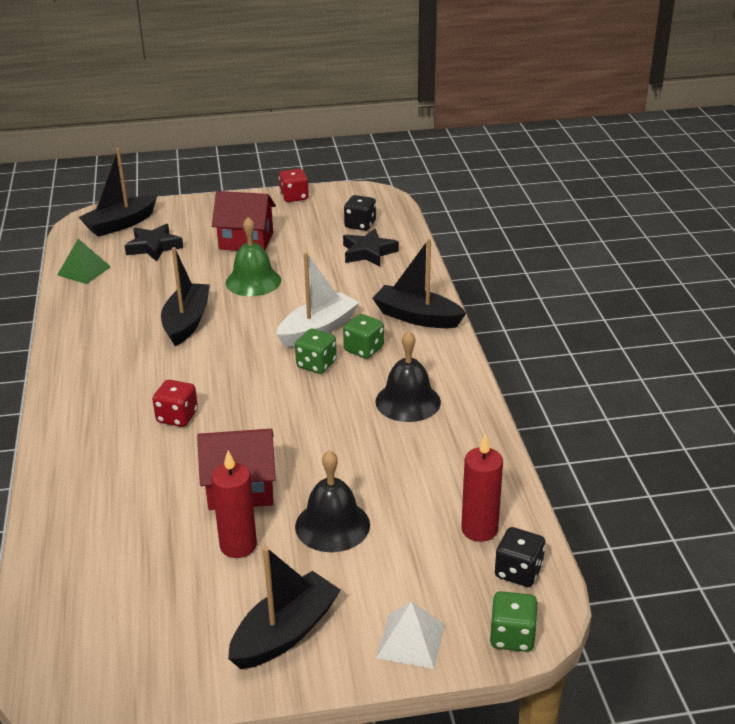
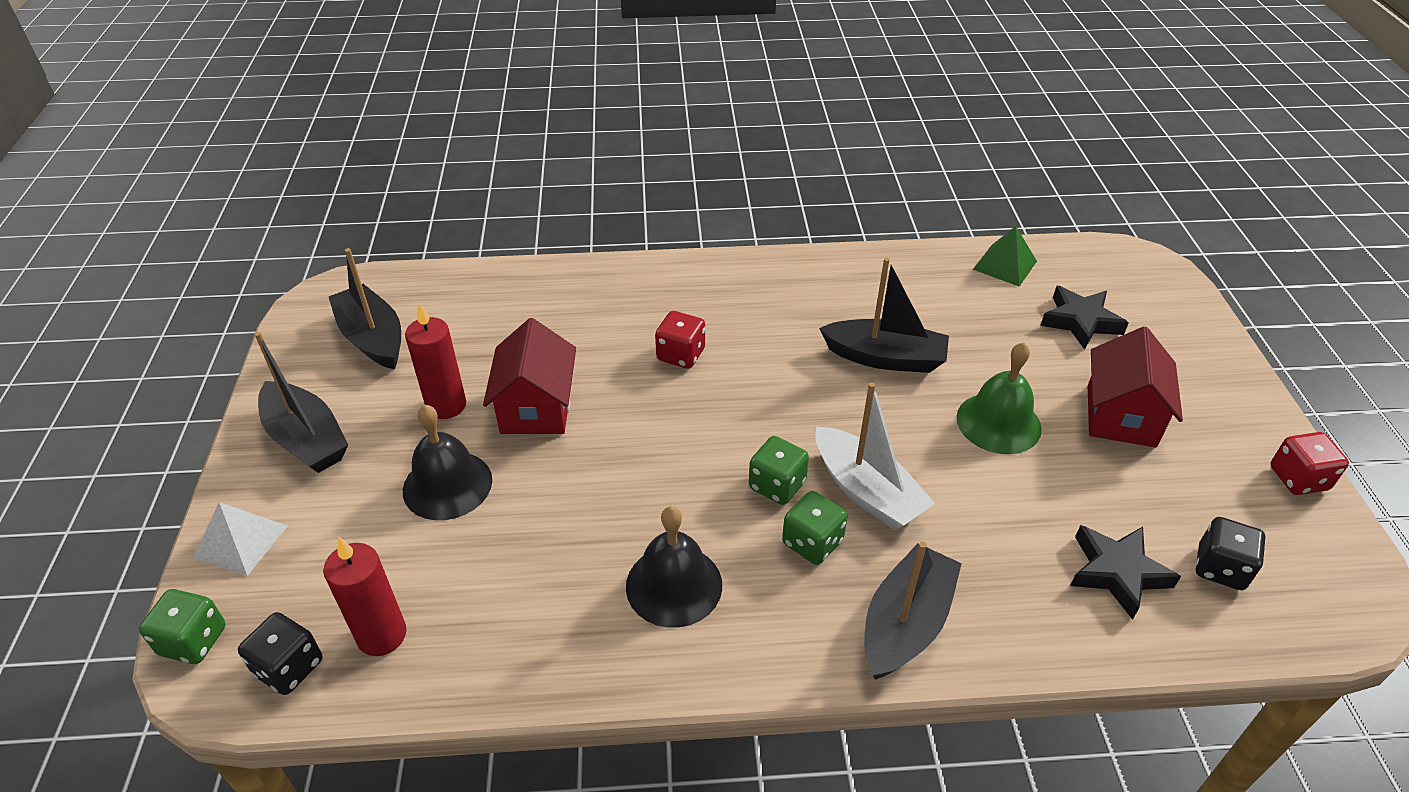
camera: 95 degrees right, 10 degrees up
(120, 224) = (1138, 288): black boat -> black boat (372, 338)

